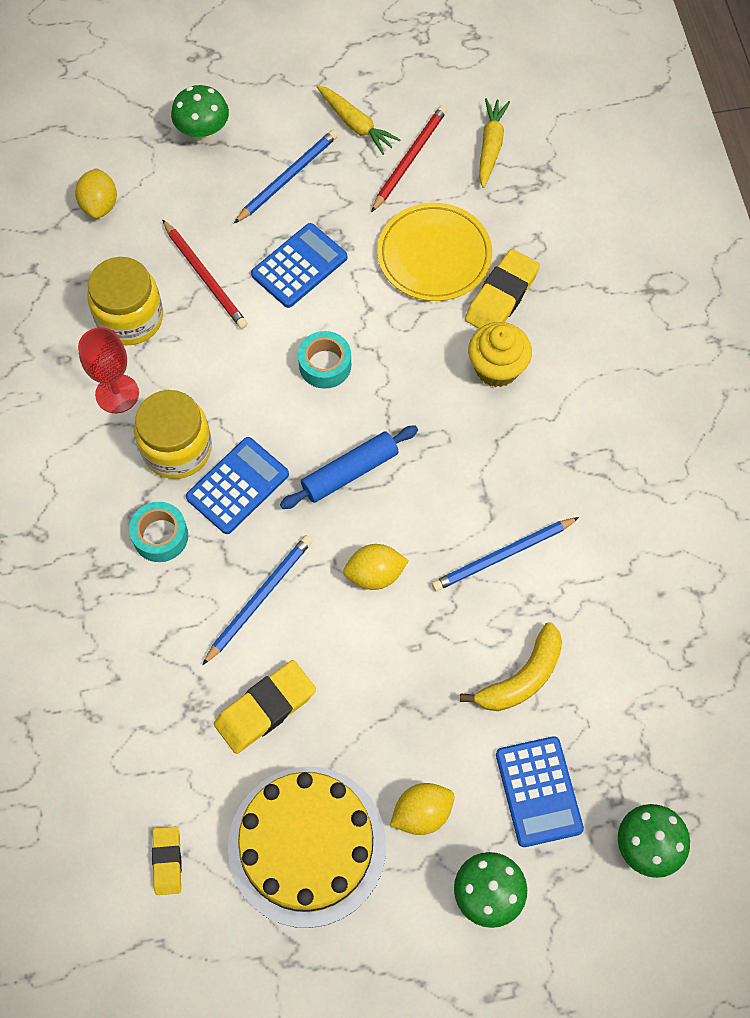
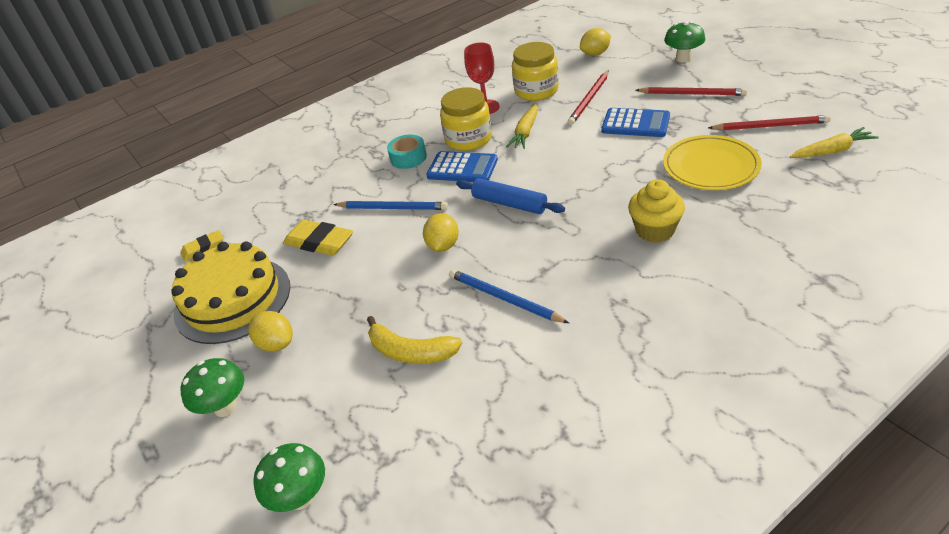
camera: 70 degrees right, 25 degrees down
(288, 177) = (692, 94): blue pencil -> red pencil
(325, 365) = (577, 162): turquoise tape -> none
(356, 124) = (765, 98): yellow carrot -> yellow carrot (525, 132)
(375, 574) = (443, 245): yellow lemon -> yellow lemon turned 45 degrees clockwise
(501, 296) = (716, 207): yellow eraser -> none
(538, 791) = (320, 402): blue calculator -> none

